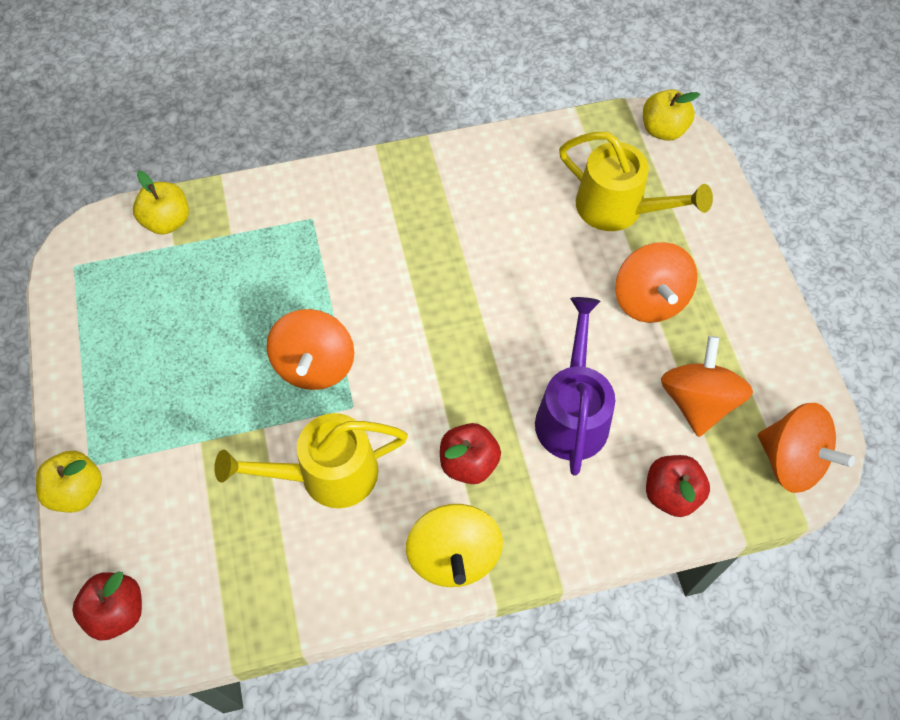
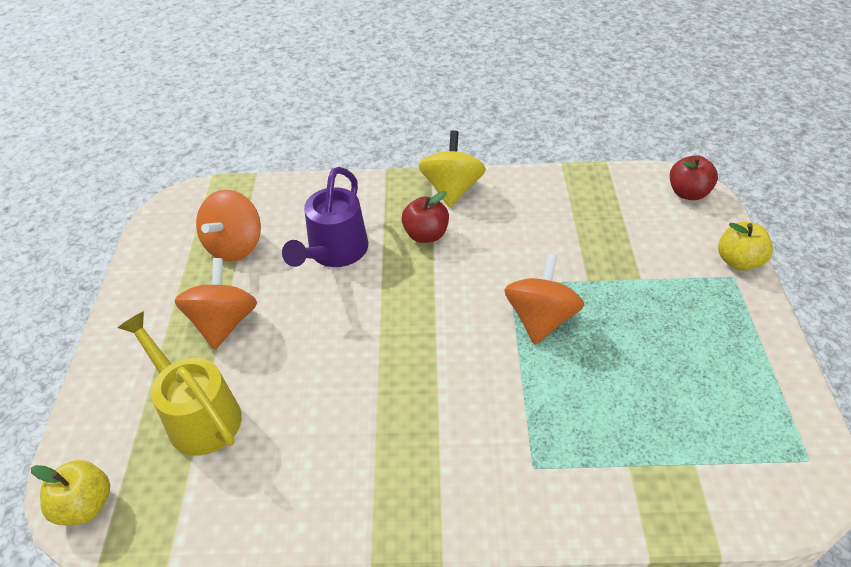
camera: 165 degrees left, 15 degrees down
(167, 221) = (708, 497): yellow apple -> none
(326, 475) = (537, 243): yellow watering can -> none
(671, 494) = (289, 199): red apple -> none
(791, 460) = (195, 204): orange spinning top -> none

